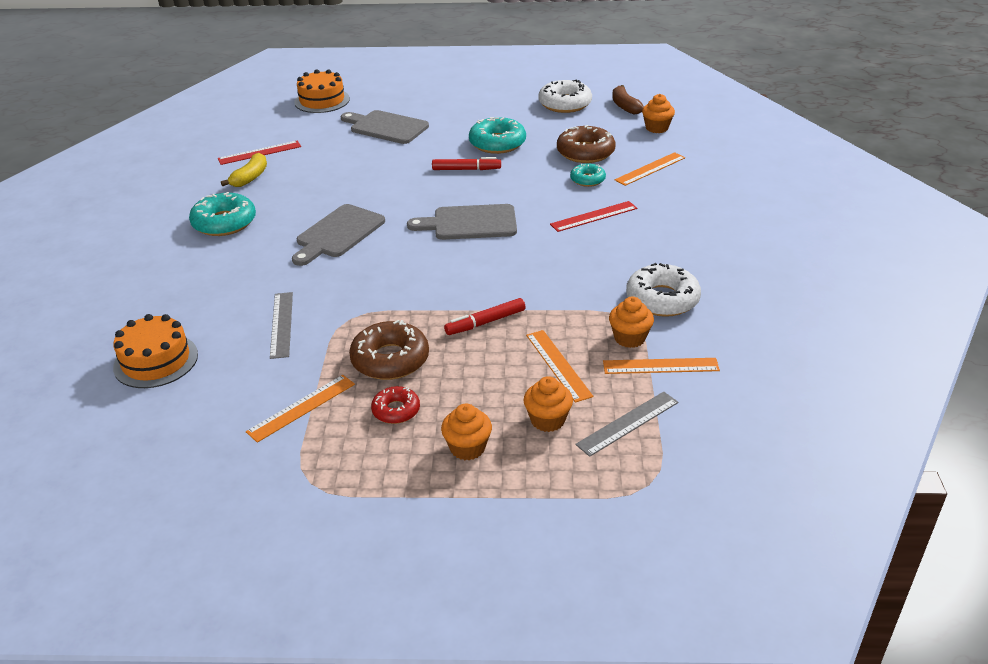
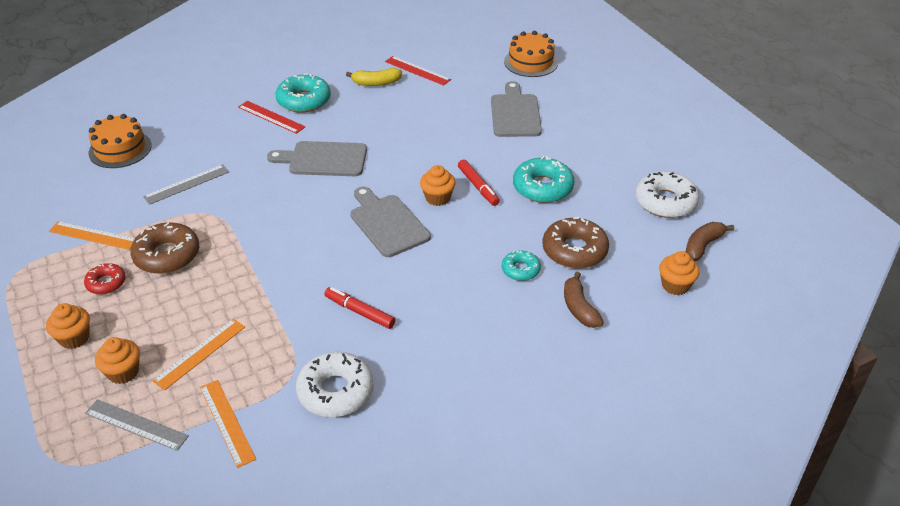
camera: 60 degrees right, 5 degrees up
(485, 322) = (240, 288): red marker -> red marker (359, 312)
(594, 216) = (453, 297): red ruler -> red ruler (271, 117)
(629, 338) = (260, 387): orange cupcake -> orange cupcake (437, 198)
(650, 169) = (579, 308): orange ruler -> brown banana

